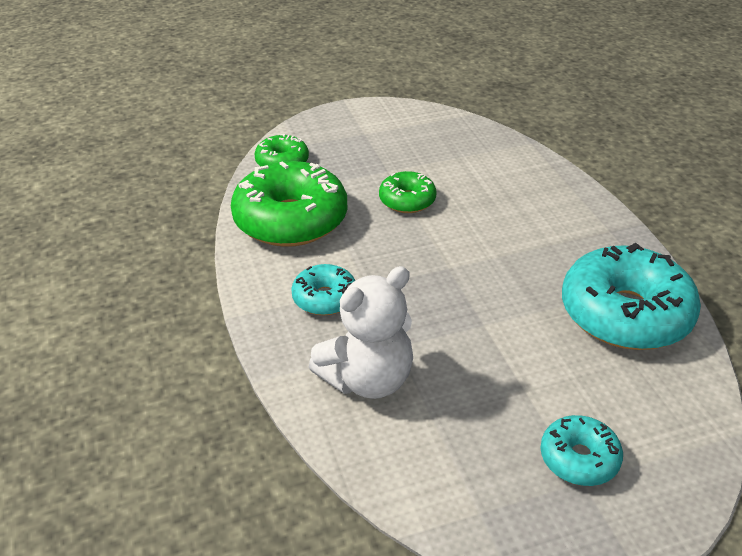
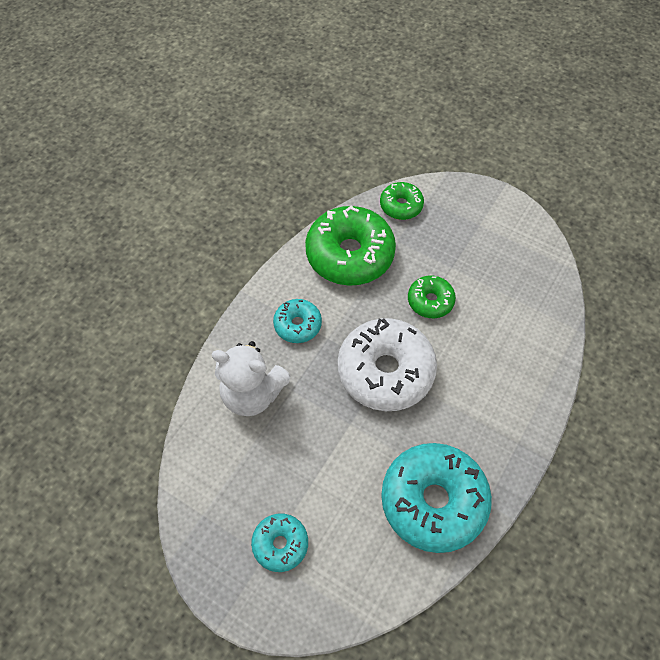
camera: 50 degrees right, 20 degrees up
(450, 268) = (385, 371): none -> white donut

